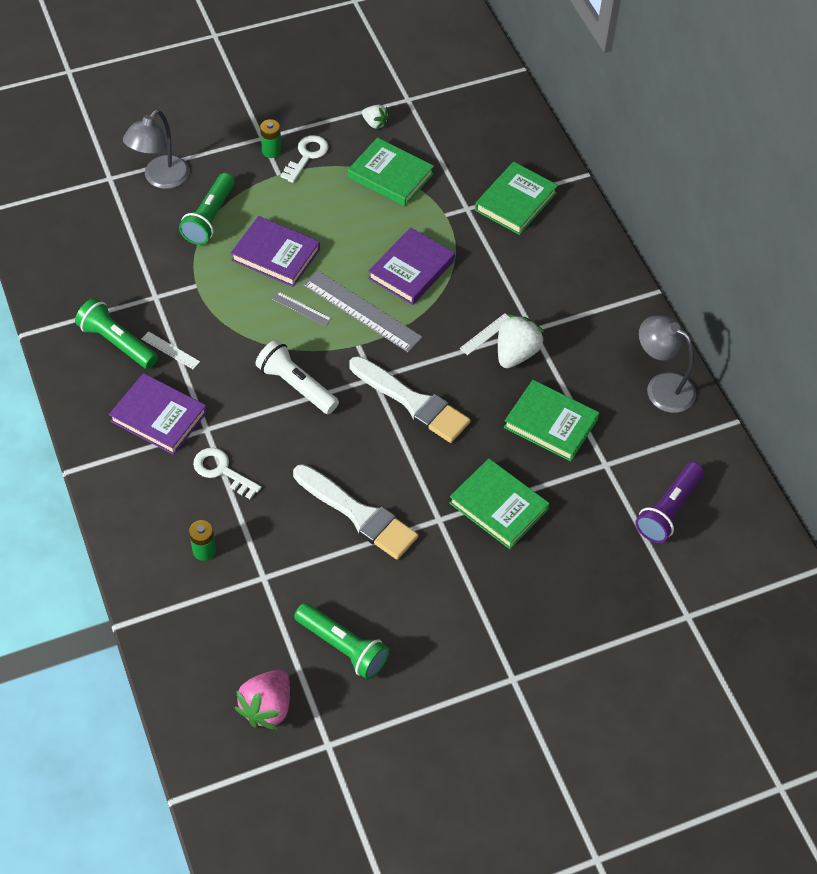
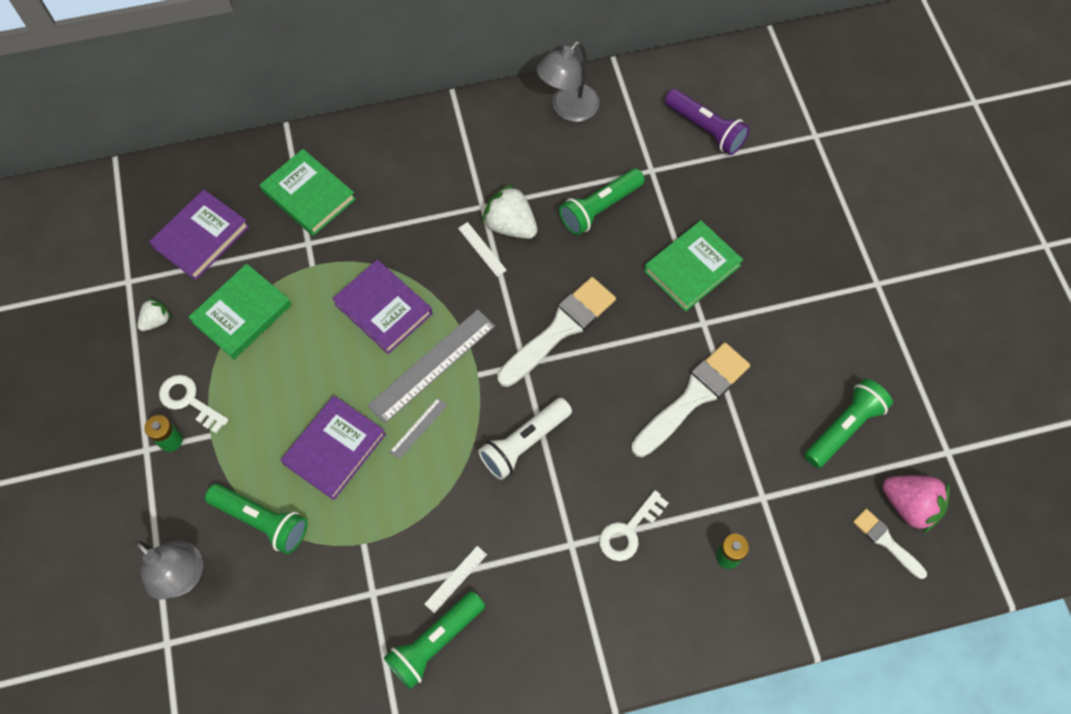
camera: 80 degrees left, 10 degrees up
(159, 417) = (549, 597): purple book -> purple book (201, 237)
(228, 685) = (886, 542): none -> white brush
(550, 423) = (600, 208): green book -> green flashlight

